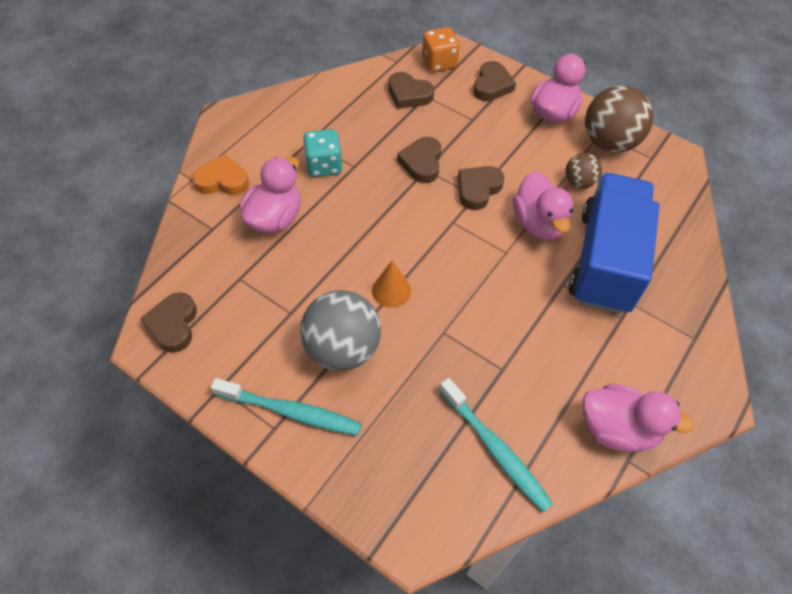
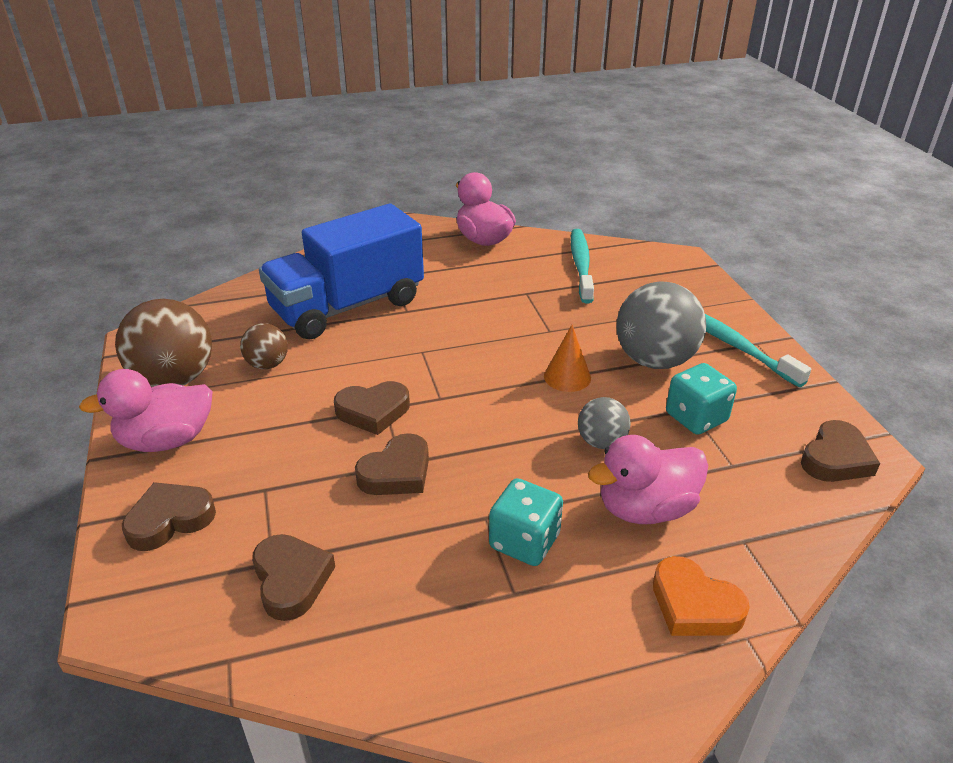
camera: 140 degrees left, 20 degrees down
(281, 306) = (696, 417): none -> turquoise dice
(329, 248) = (601, 442): none -> grey ball
(439, 62) = (173, 609): orange dice -> none
(538, 223) = (359, 355): pink duck -> none

